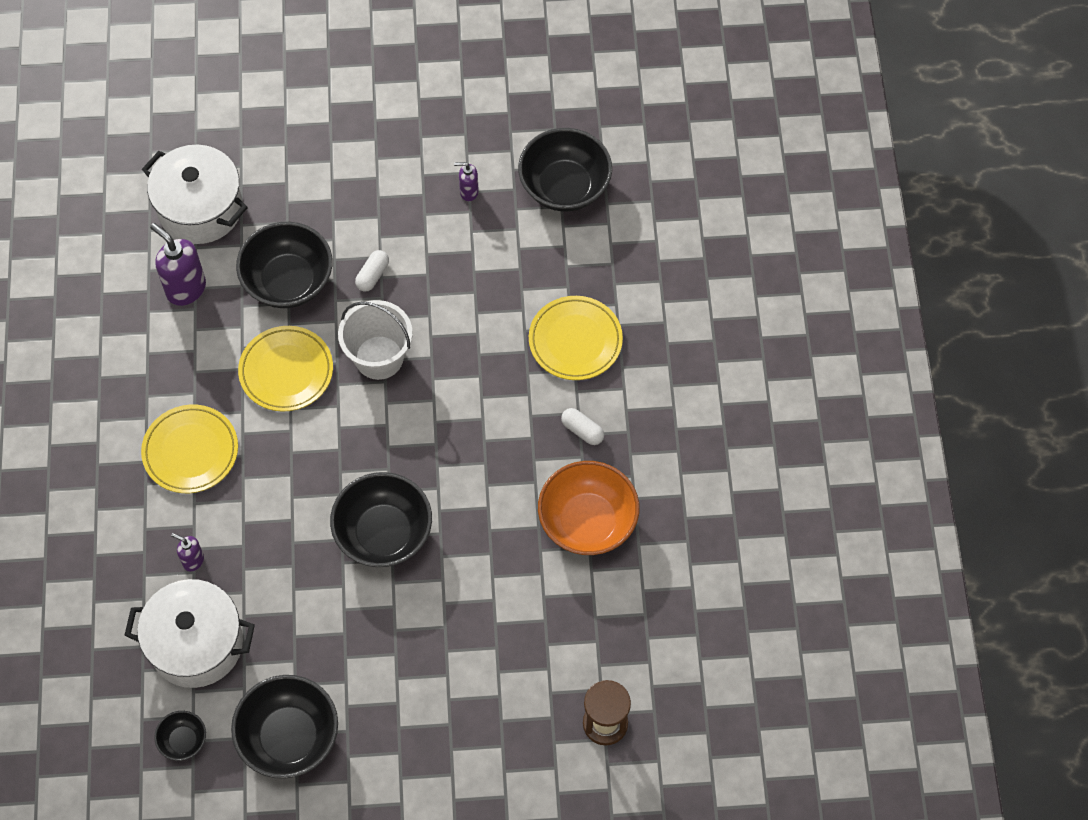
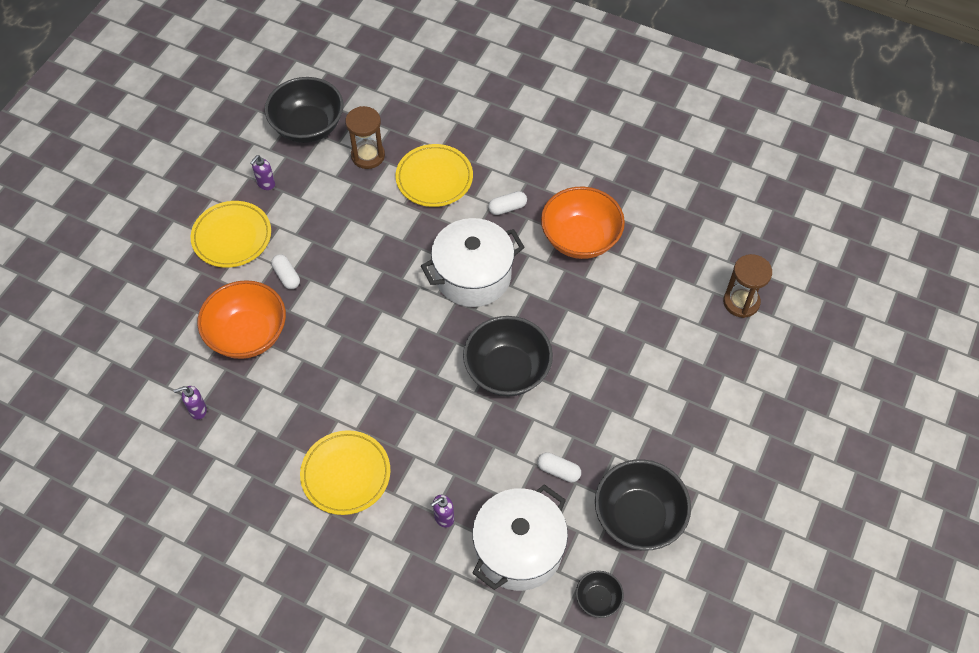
camera: 60 degrees left, 5 degrees down
(186, 289) = (197, 410): purple soap dispenser -> purple soap dispenser, size x0.54
(200, 208) = (134, 366): white pot -> white pot (473, 276)
(286, 371) = (324, 372): yellow plate -> yellow plate (232, 237)
(288, 281) = (248, 334): black bowl -> orange bowl
(298, 638) = (558, 471): none -> white capsule
(379, 357) = (359, 304): white bucket -> none
(564, 263) = (368, 156): none -> brown hourglass

